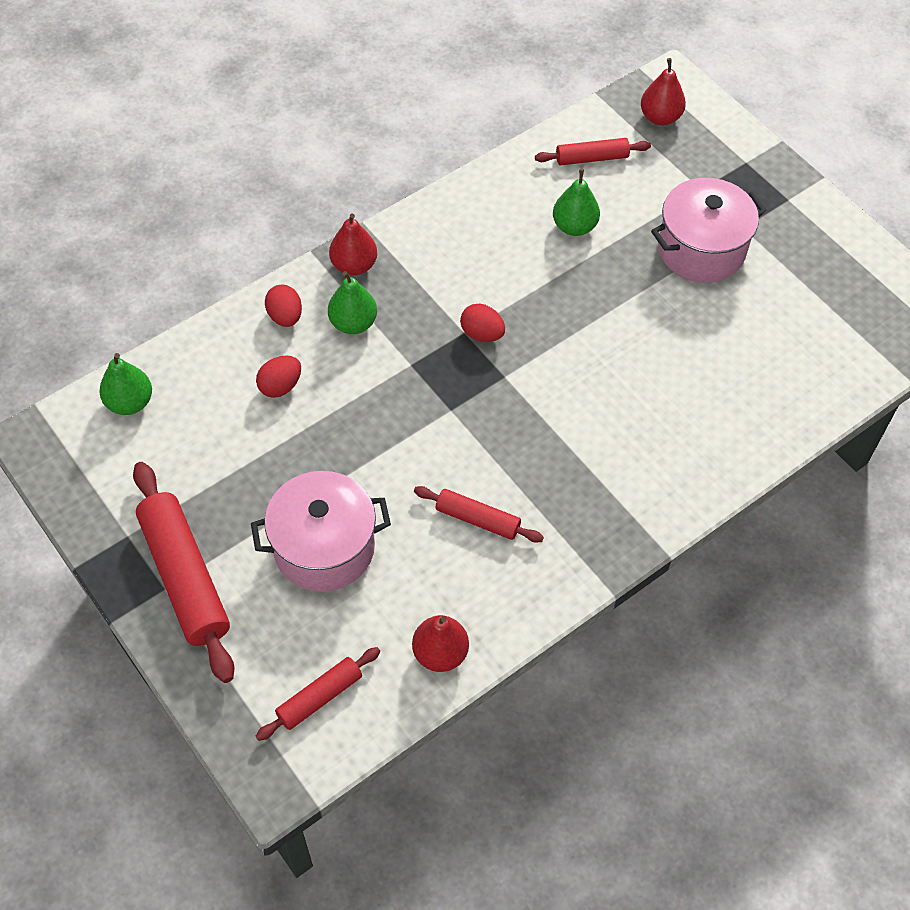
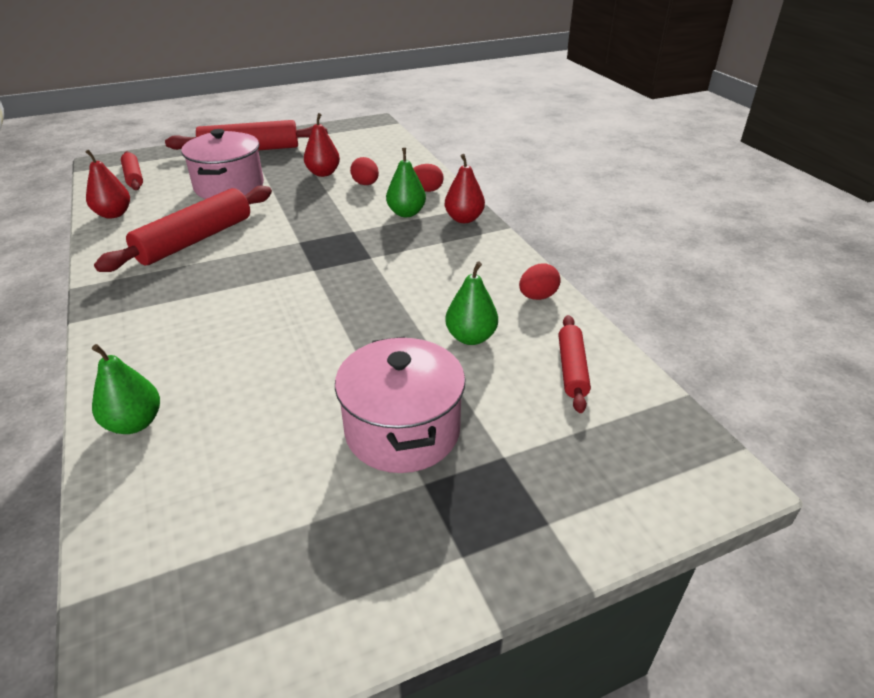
camera: 105 degrees right, 20 degrees down
(130, 402) = (383, 143): green pear -> green pear (134, 423)
(477, 519) = (195, 240): red rolling pin -> red rolling pin, size x1.83
(482, 334) = (364, 265): red egg -> red egg (537, 297)
(660, 117) = (643, 446): red pear -> red pear (323, 173)

